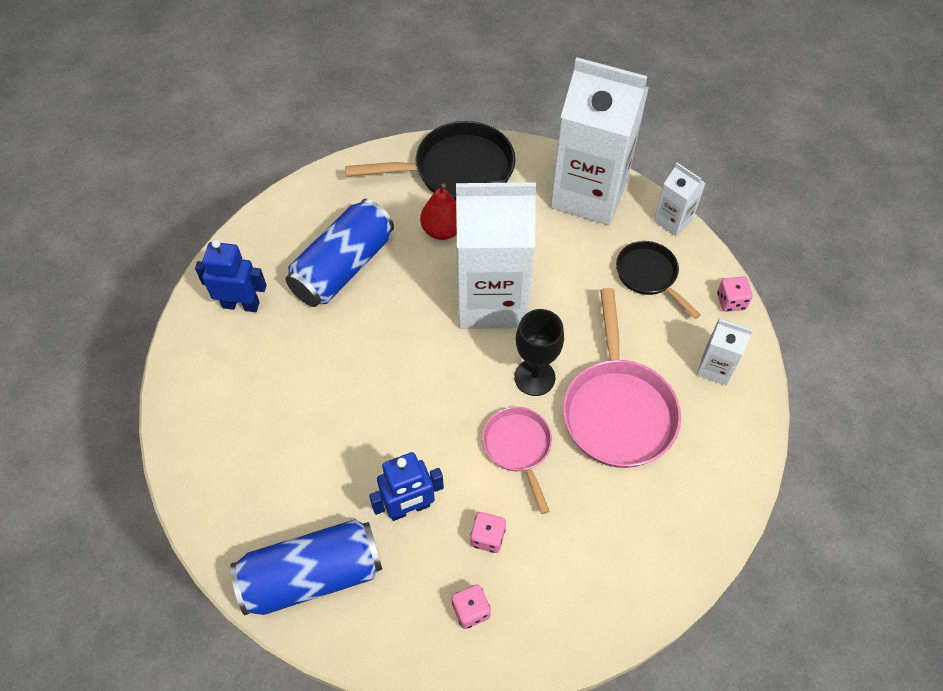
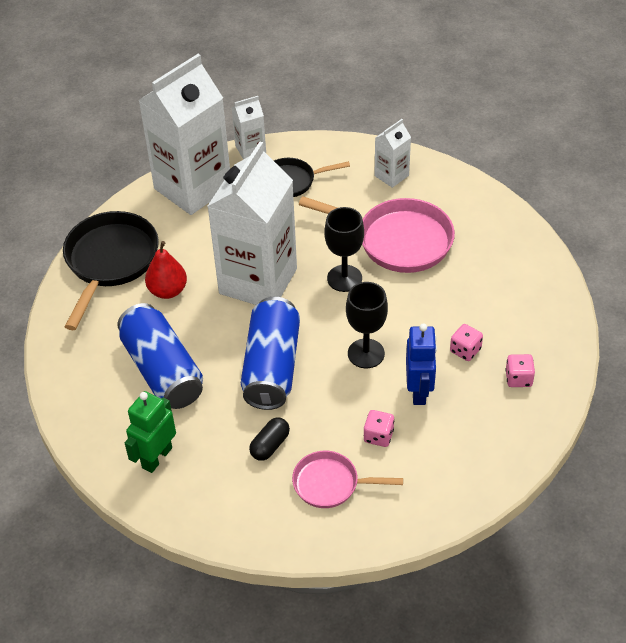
camera: 65 degrees left, 10 degrees down
(241, 304) = (156, 457): blue robot -> green robot
(287, 392) = (270, 445): none -> black capsule
(312, 575) = (448, 471): blue can -> blue can (271, 366)
(439, 436) = (366, 353): none -> black goblet
(518, 448) = (400, 308): pink pan -> pink pan (330, 484)
(731, 301) = (341, 146): pink dice -> pink dice (378, 436)

